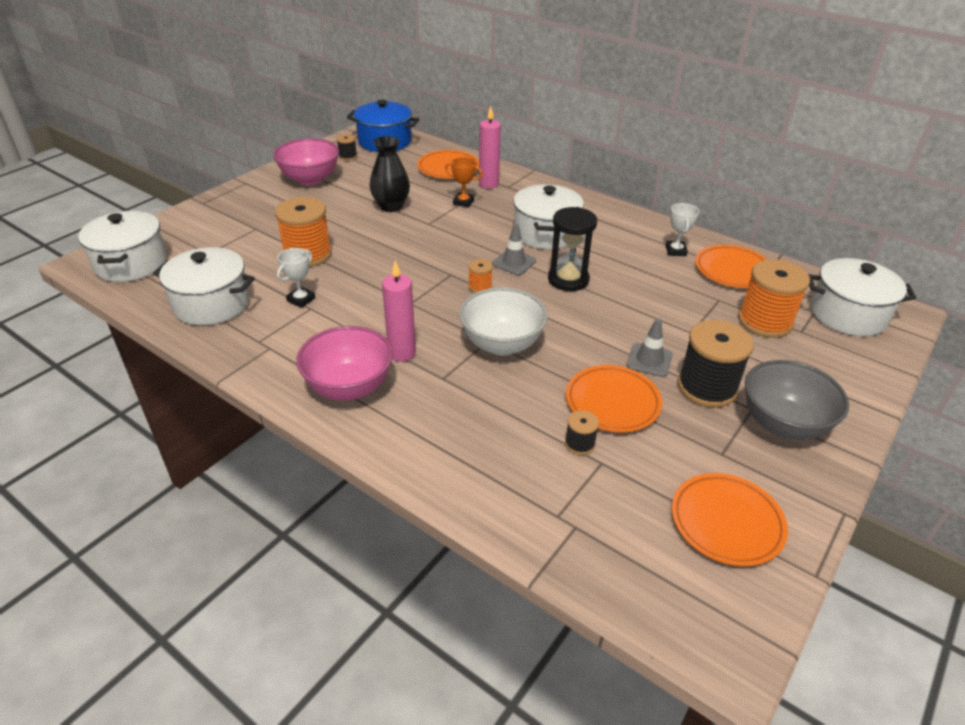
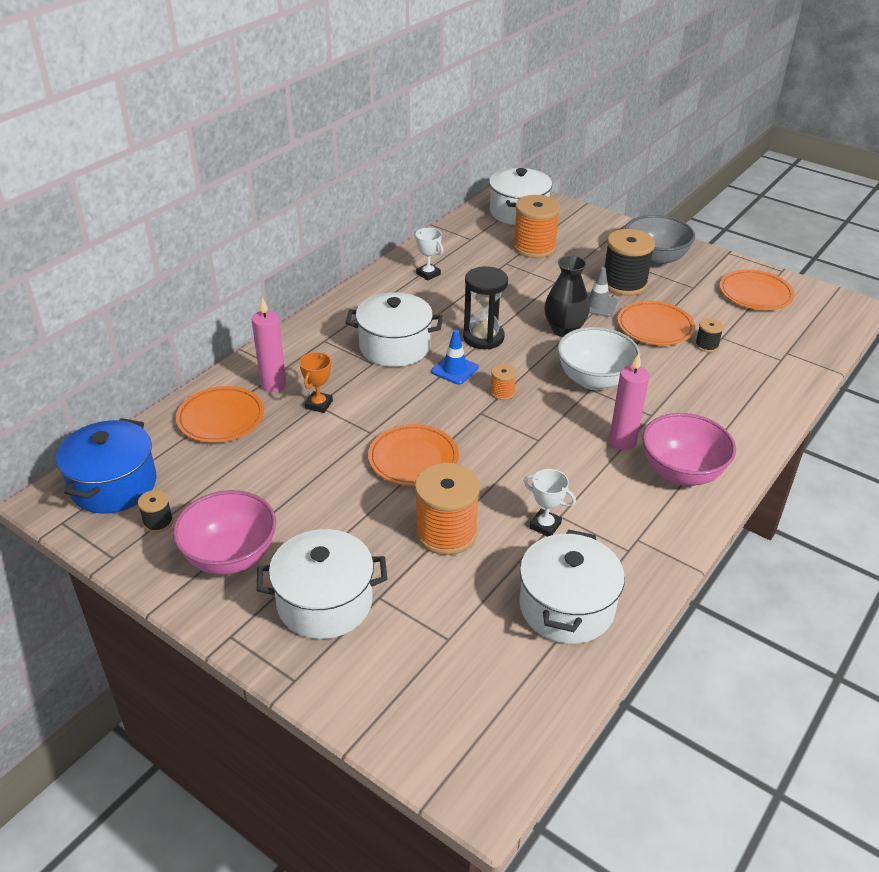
camera: 90 degrees left, 0 degrees up
(131, 263) = (481, 726): white pot -> white pot (325, 602)
(391, 206) = (324, 466): black vase -> black vase (564, 330)
(514, 262) = (454, 369): grey traffic cone -> blue traffic cone
(675, 251) = (428, 274): white trophy -> white trophy turned 45 degrees clockwise
(732, 270) = (459, 250): orange plate -> orange plate (413, 459)

